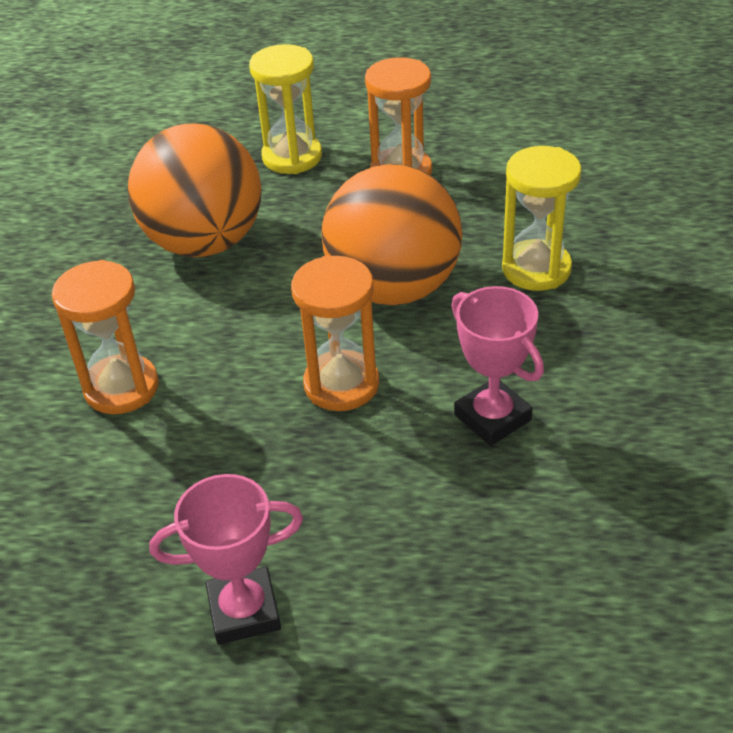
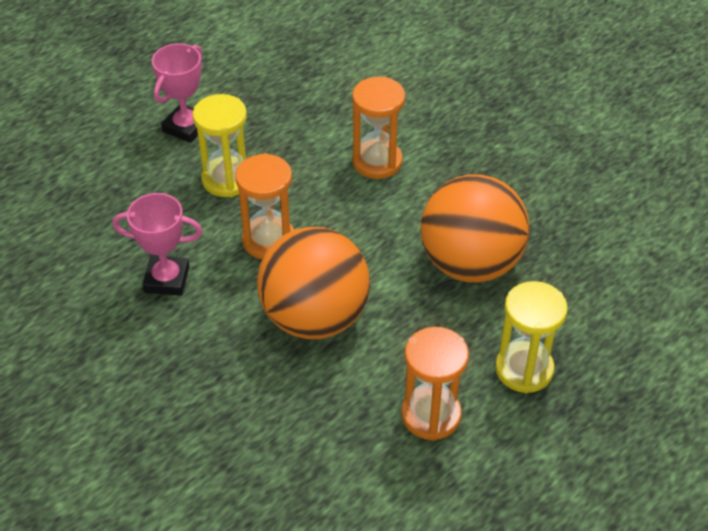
camera: 130 degrees right, 5 degrees up
(536, 269) = (242, 398): yellow hourglass -> yellow hourglass (227, 179)

